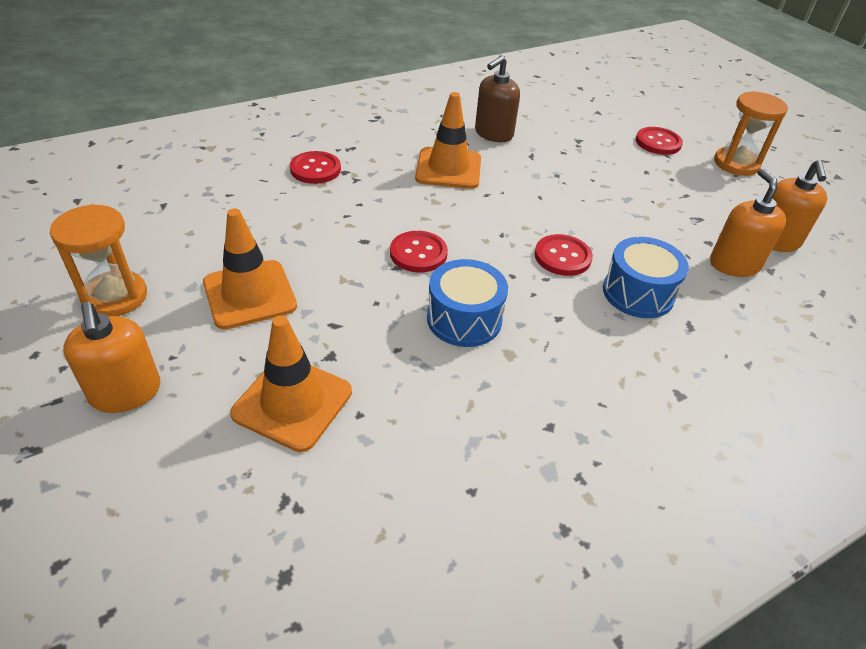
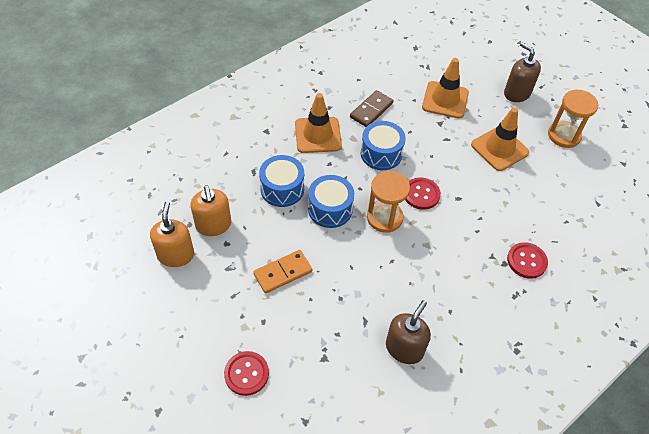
camera: 170 degrees right, 10 degrees up
(126, 392) = (516, 93): orange soap dispenser -> brown soap dispenser
(448, 168) = (429, 285): orange traffic cone -> orange traffic cone (318, 135)
(460, 404) = (371, 110): none -> brown domino
(562, 257) = (330, 209): red button -> blue drum
(628, 204) = (283, 272): none -> orange domino
(736, 164) = (176, 354): orange hourglass -> orange hourglass (384, 218)

